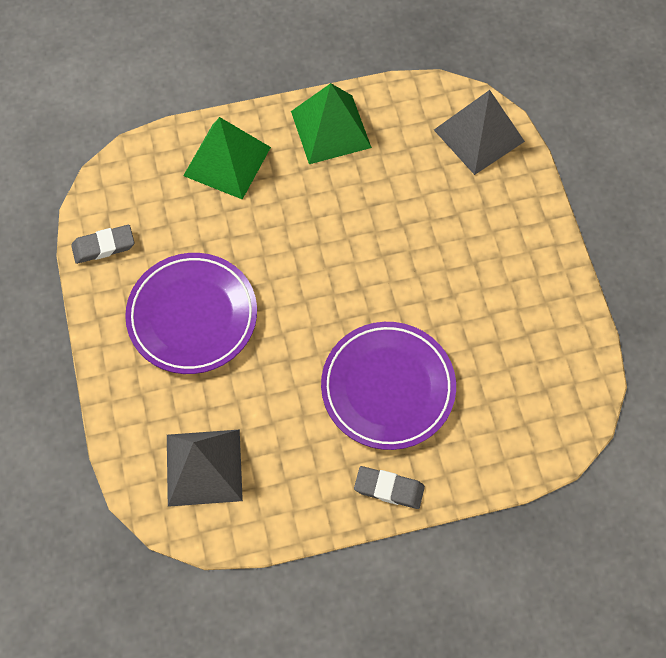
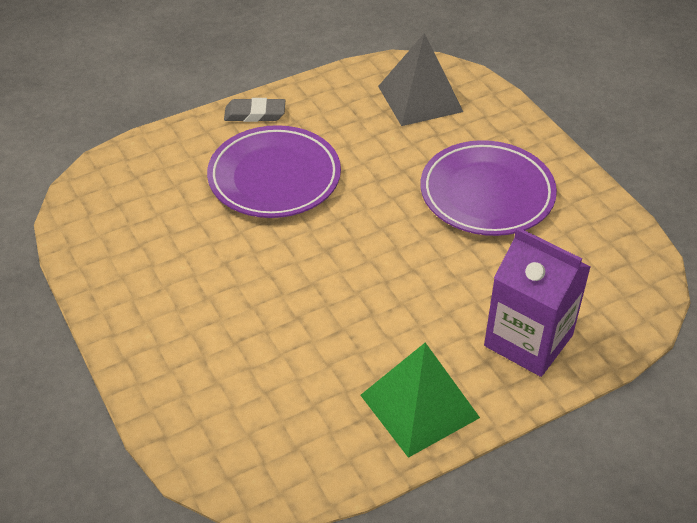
camera: 165 degrees right, 20 degrees down
(103, 246) = (611, 231): grey eraser -> none
(227, 161) = (528, 340): green pyramid -> purple carton
(479, 135) = (223, 441): grey pyramid -> none

